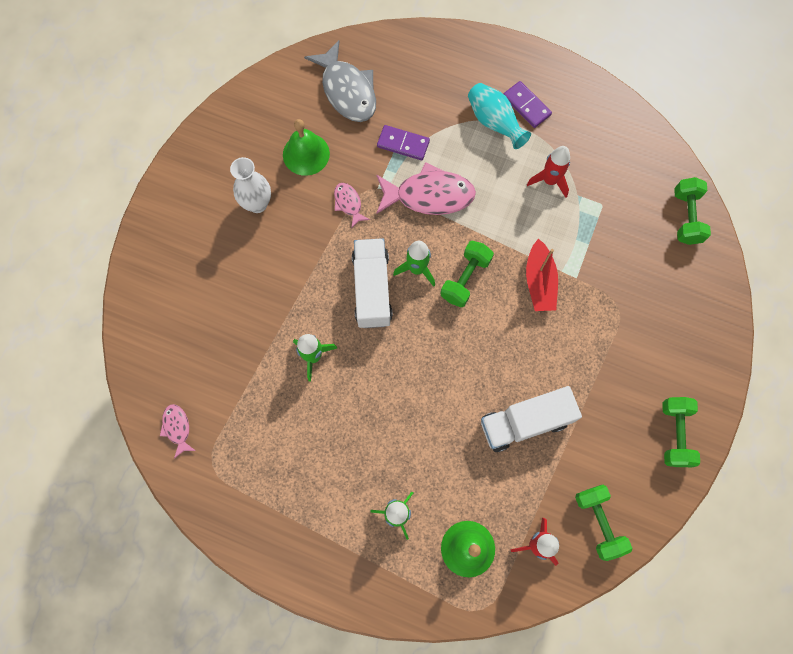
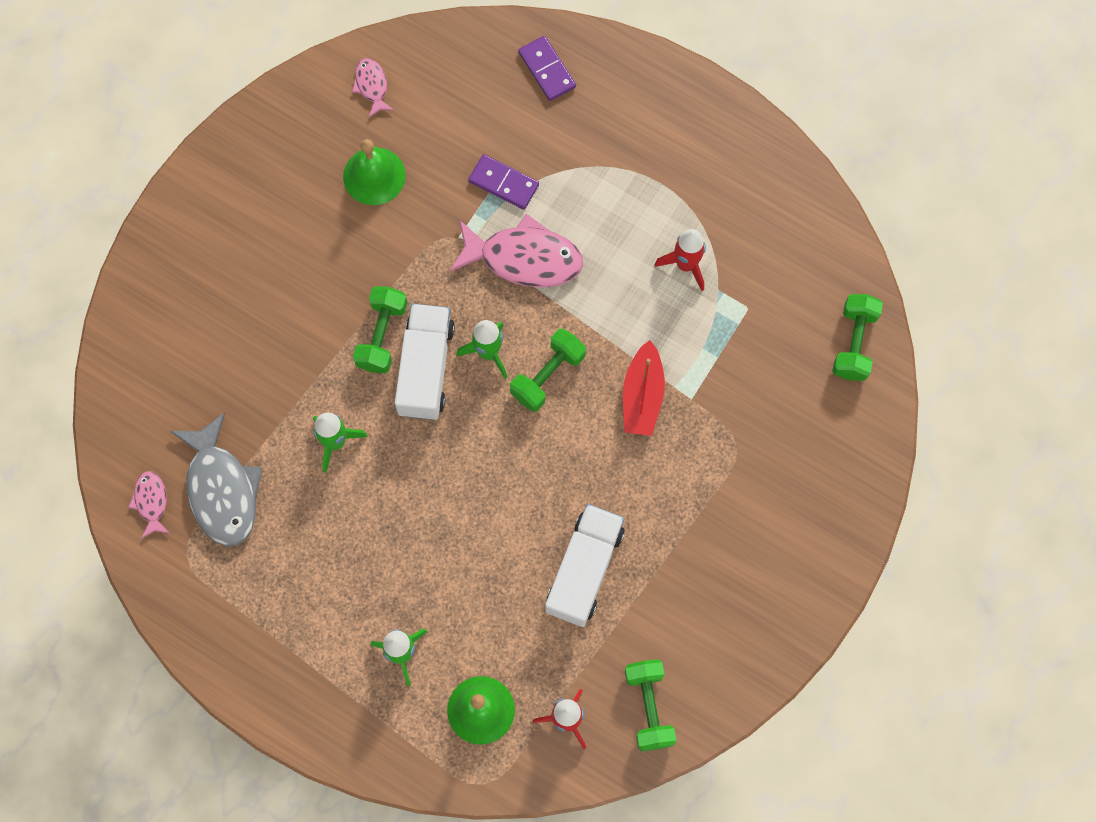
camera: 10 degrees right, 0 degrees up
(257, 204) = (299, 232): white vase -> none
(347, 90) = (444, 98): grey fish -> grey fish (221, 489)
(348, 203) = (417, 251): pink fish -> pink fish (372, 86)
(494, 123) = (629, 174): turquoise vase -> none
(525, 422) = (584, 570): white truck -> white truck turned 120 degrees clockwise
(526, 106) = (678, 157): purple domino -> purple domino (547, 70)
(674, 434) = (770, 617): green dumbbell -> green dumbbell (382, 335)

